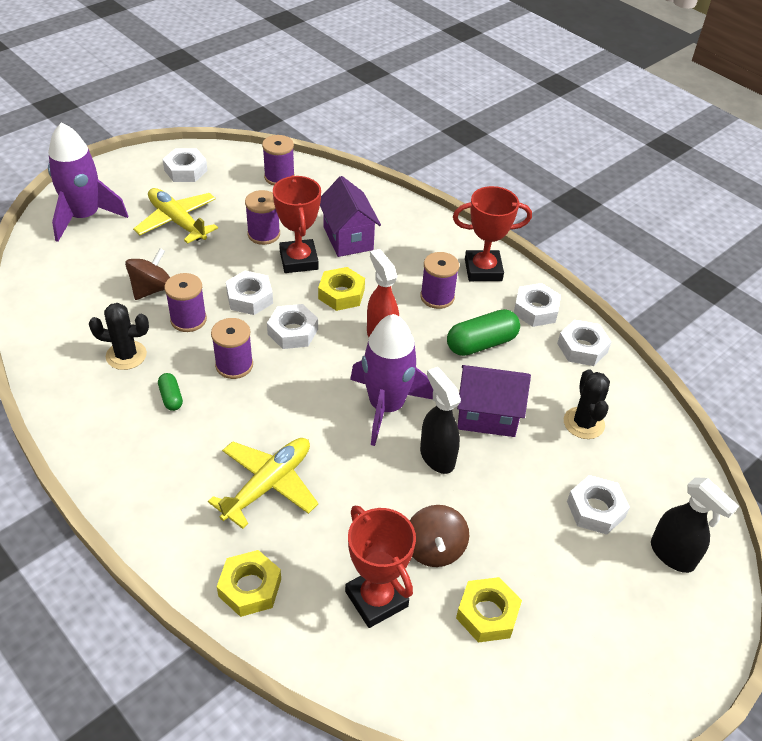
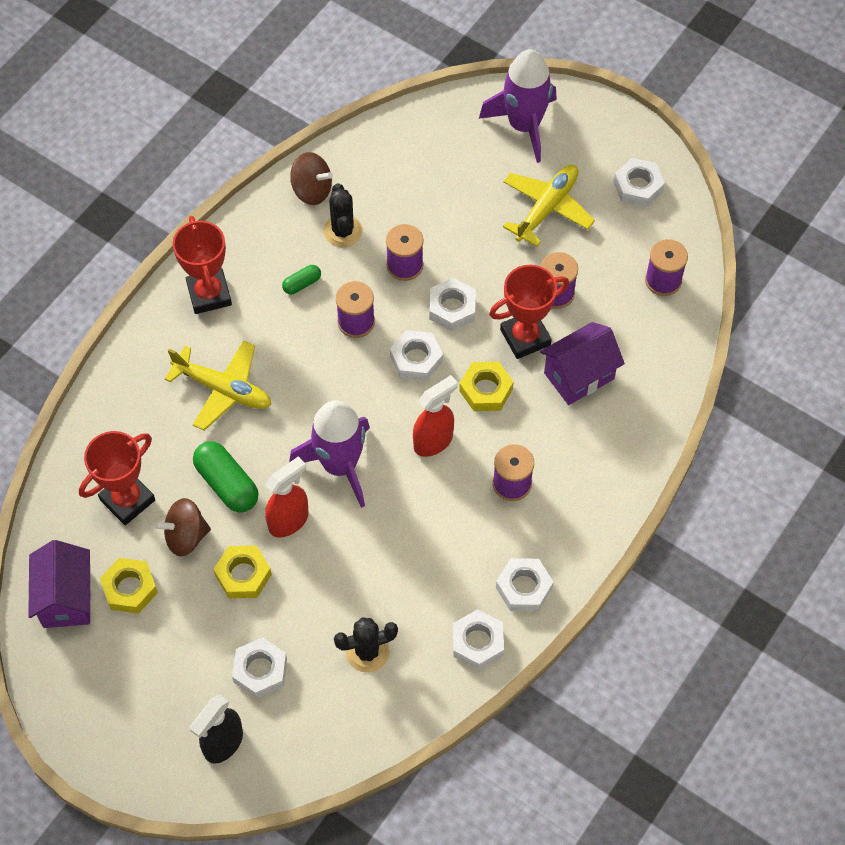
camera: 80 degrees right, 15 degrees up
(152, 289) = (437, 221): brown spinning top -> brown spinning top (312, 190)
(250, 587) = (119, 404): yellow nut -> yellow nut (243, 575)
(437, 457) = (289, 521): black spray bottle -> red spray bottle
(481, 343) = (453, 539): green capsule -> green capsule (227, 484)
(483, 270) = (573, 524): red trophy -> red trophy (209, 294)
(487, 416) = (352, 558): purple house -> purple house (66, 598)

